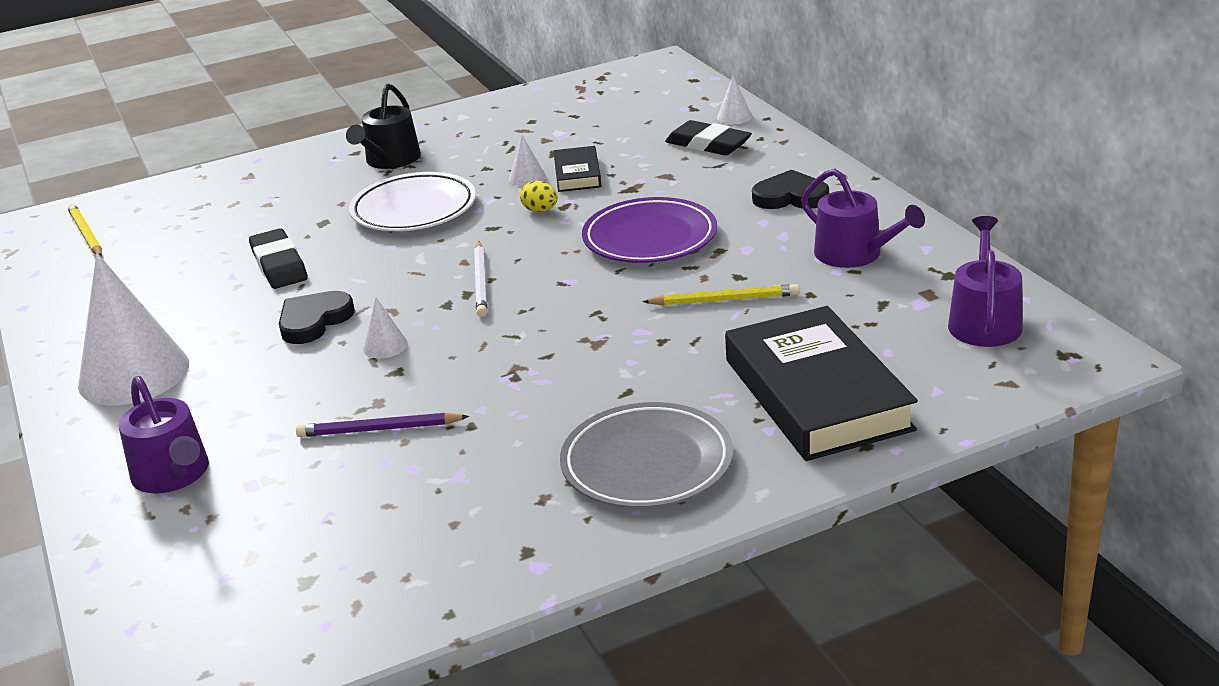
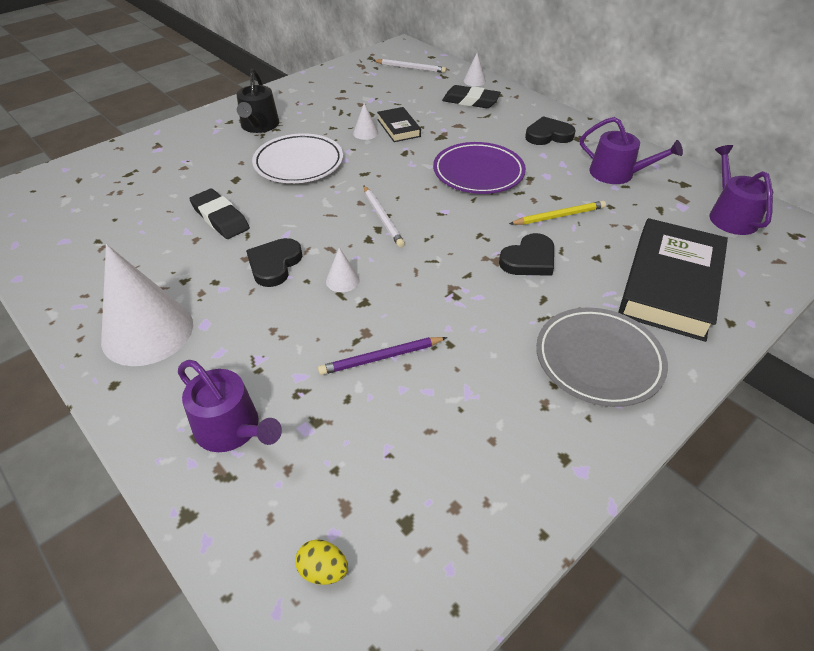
camera: 20 degrees left, 15 degrees up
(86, 234) = (45, 205): yellow pencil -> none
(540, 210) = (390, 157): yellow egg -> yellow egg (323, 570)
(641, 346) = (529, 259): none -> black heart
(650, 94) = (410, 68): none -> white pencil
(817, 394) = (670, 284): black book -> black book turned 60 degrees clockwise

